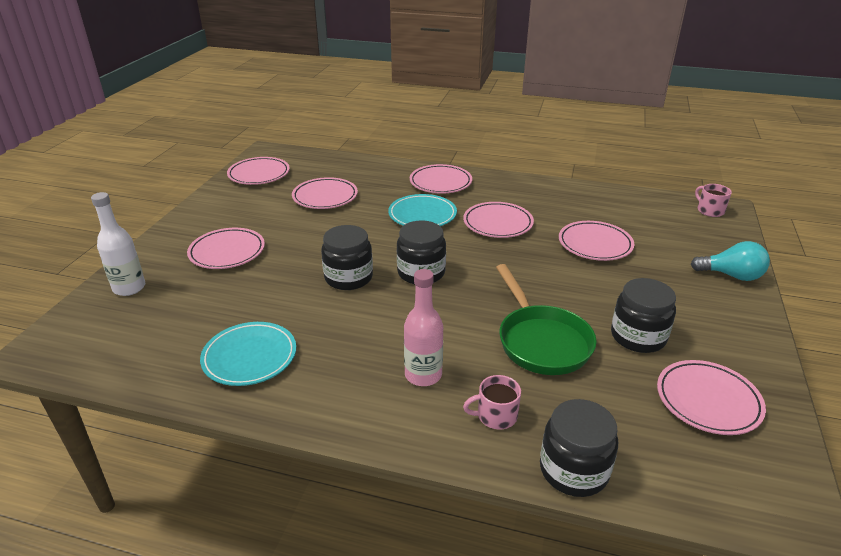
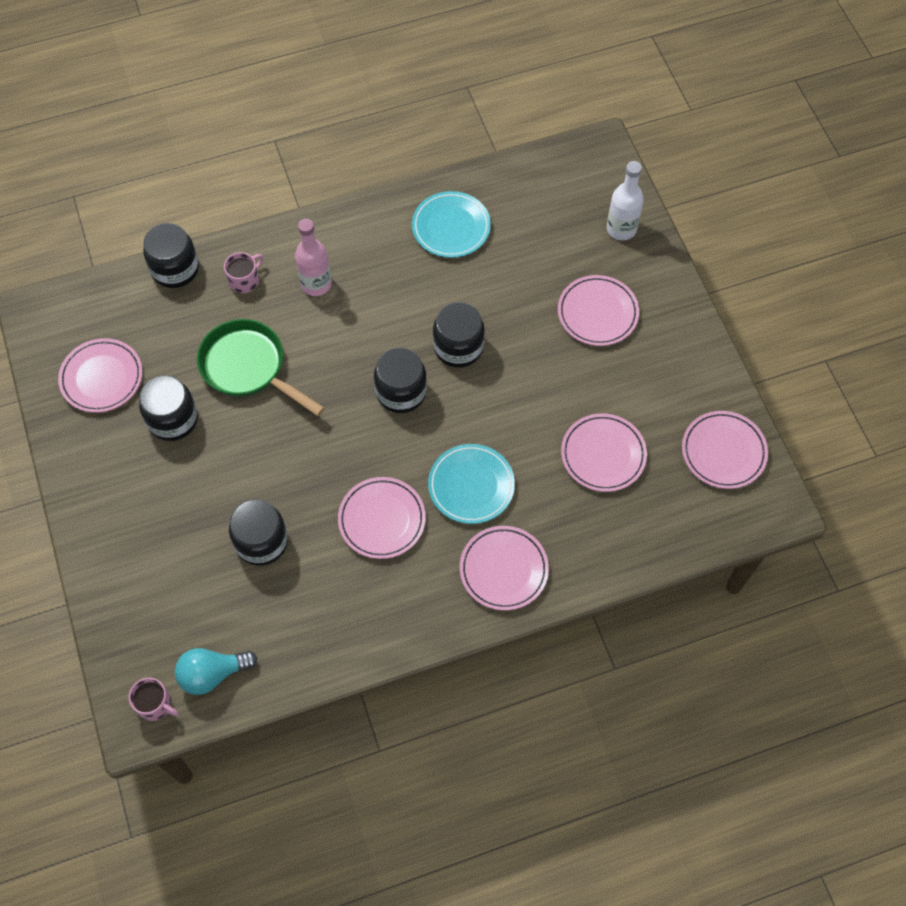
camera: 145 degrees right, 30 degrees up
(595, 244) = (261, 541): pink plate -> black jar
(731, 275) = (108, 566): turquoise light bulb -> turquoise light bulb (212, 674)

